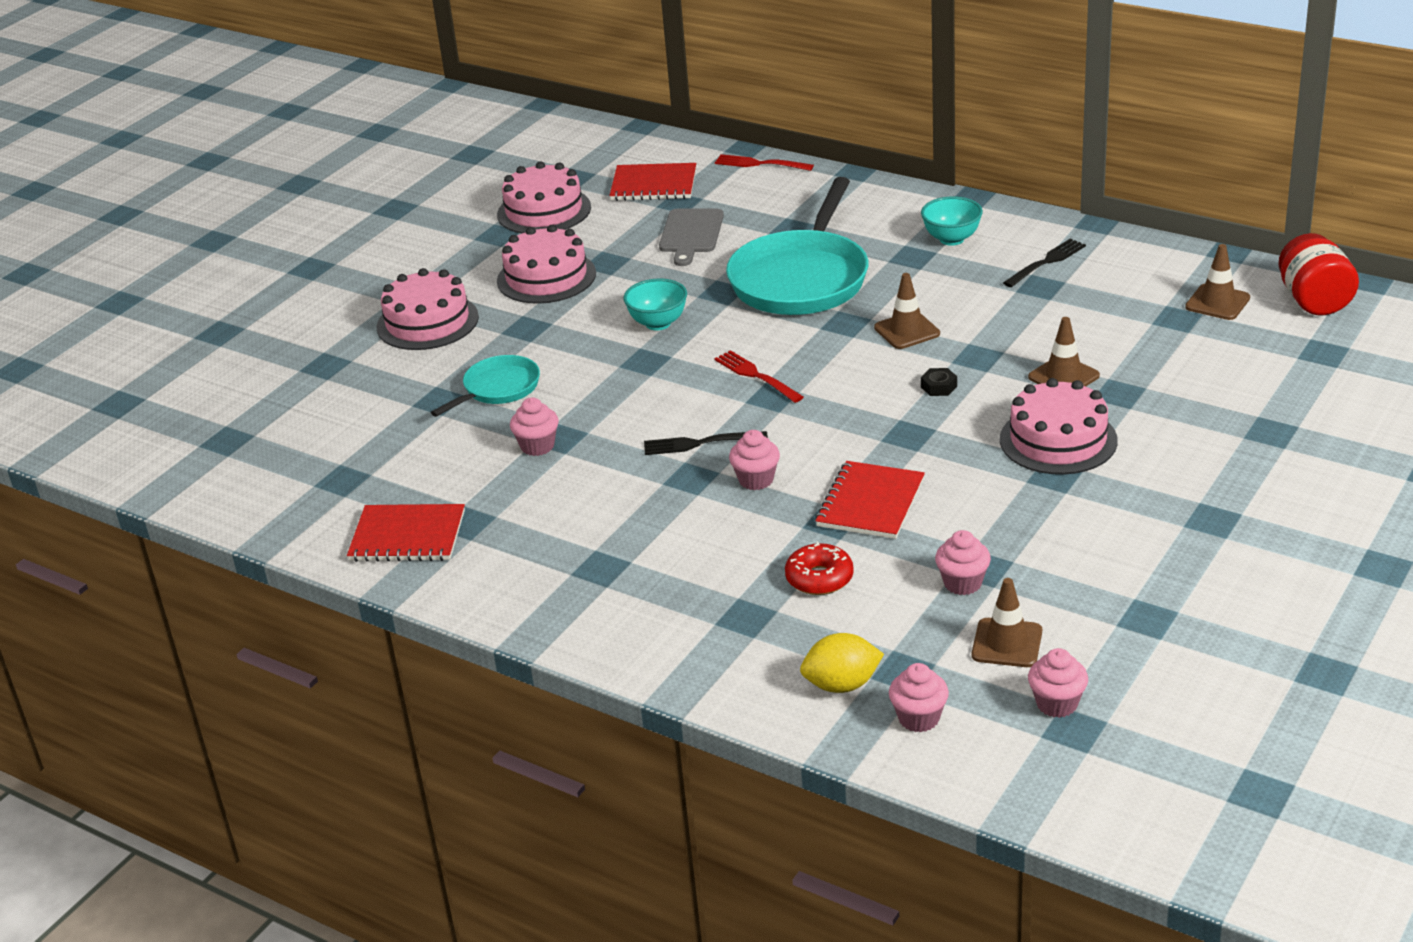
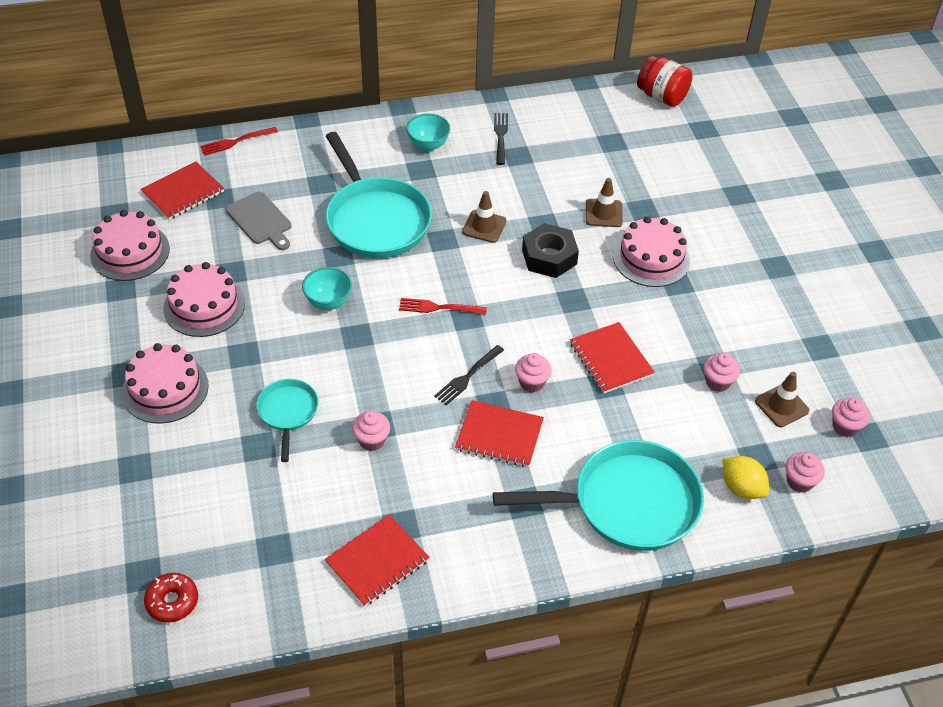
camera: 50 degrees left, 15 degrees up
(658, 504) = (499, 435): none -> red notebook
(698, 626) = (626, 503): none -> turquoise pan
(819, 578) = (647, 427): red donut -> red donut (172, 601)
(842, 685) = (741, 488): yellow lemon -> yellow lemon turned 75 degrees counterclockwise
(938, 387) = (549, 257): black nut -> black nut, size x2.29
(1217, 302) = (619, 121): brown traffic cone -> none

